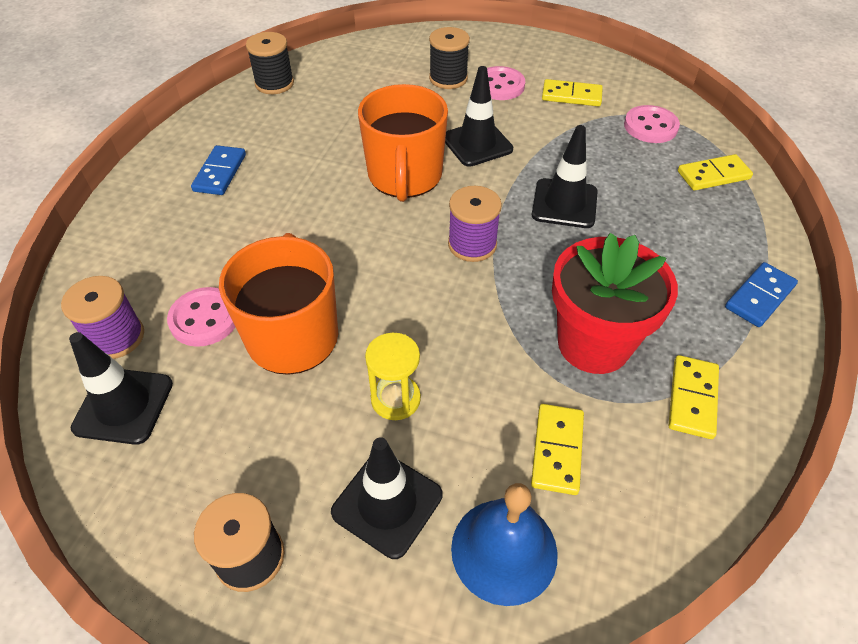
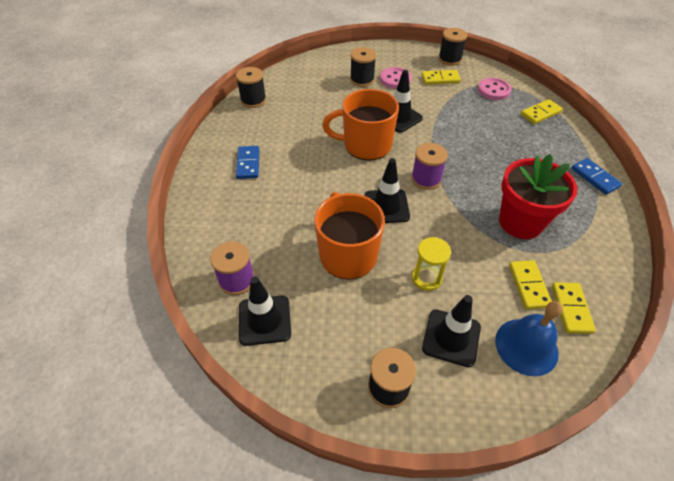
camera: 15 degrees left, 0 degrees up
(204, 319) = (287, 256): pink button -> none
(405, 176) = (366, 145): orange mug -> orange mug turned 105 degrees clockwise
(564, 203) = (467, 145): black traffic cone -> black traffic cone (386, 206)
(601, 68) = (449, 59): none -> black spool
(692, 398) = (585, 241): yellow domino -> yellow domino (571, 309)
(759, 297) = (594, 178): blue domino -> blue domino turned 60 degrees counterclockwise

